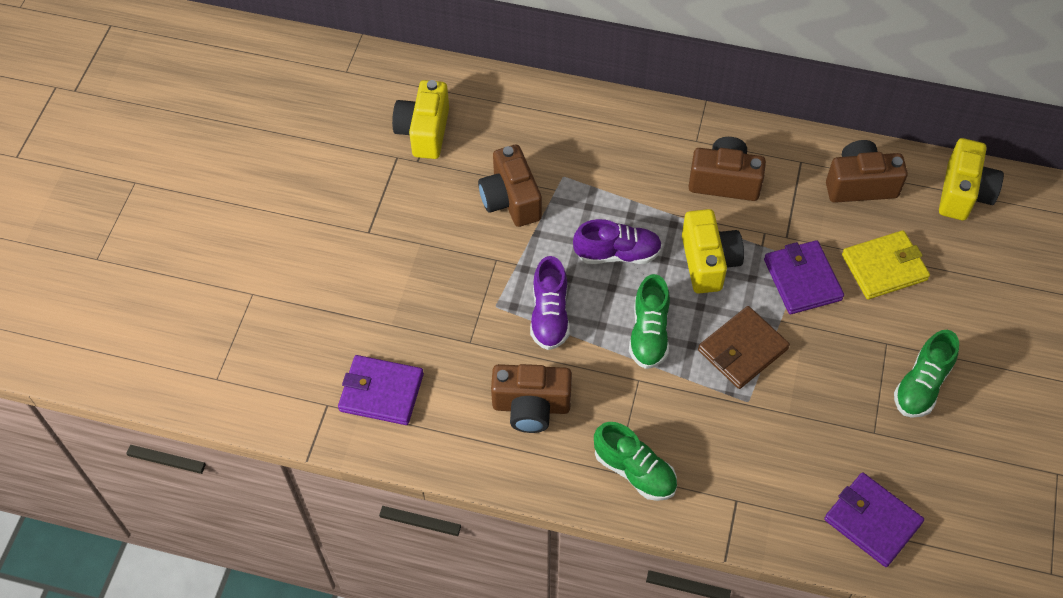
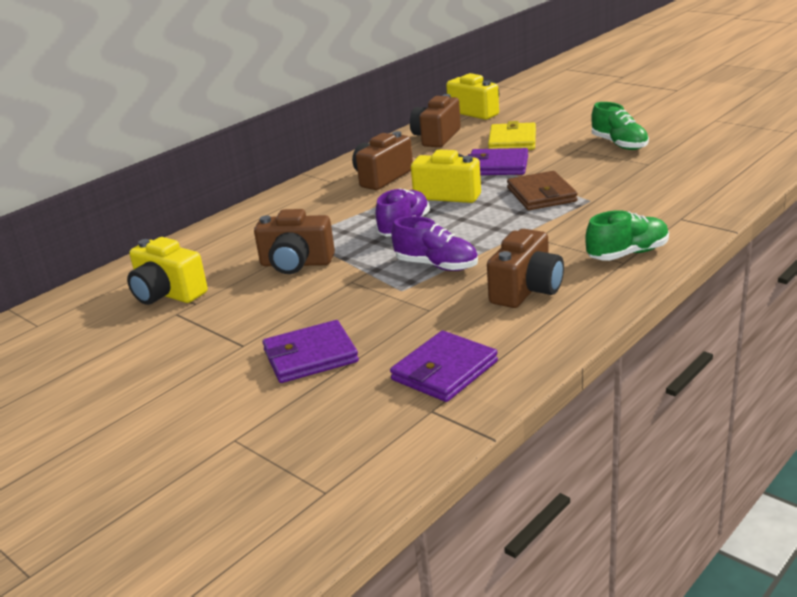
camera: 60 degrees left, 30 degrees down
(649, 333) = (495, 227): green shoe -> none
(872, 521) = (725, 175): purple wallet -> purple wallet (310, 356)

